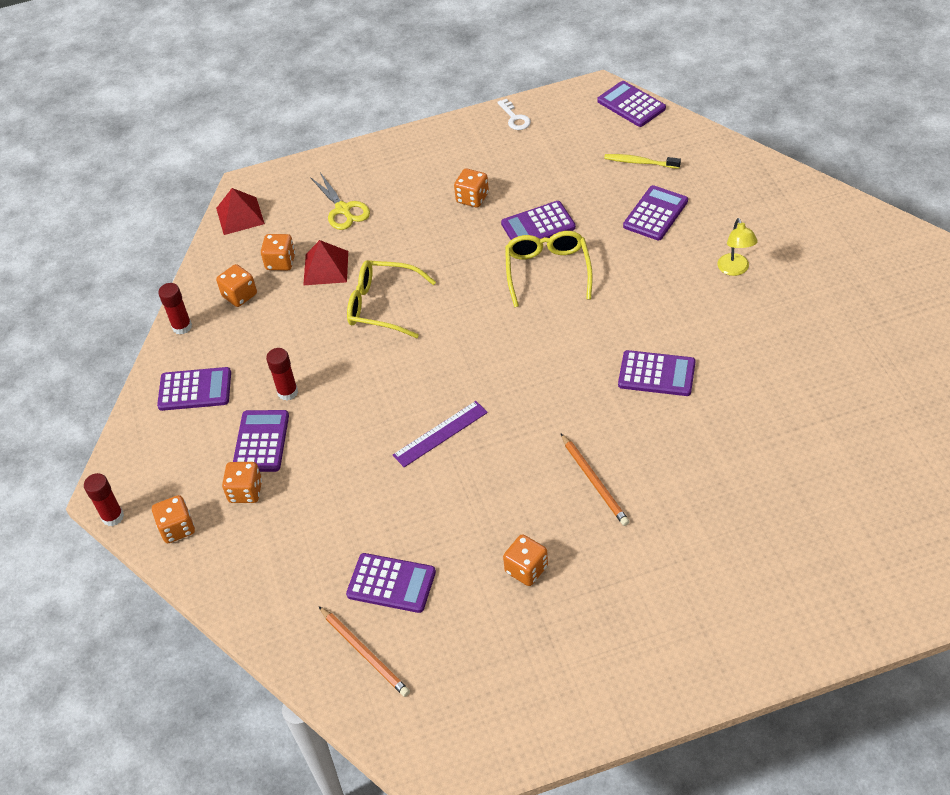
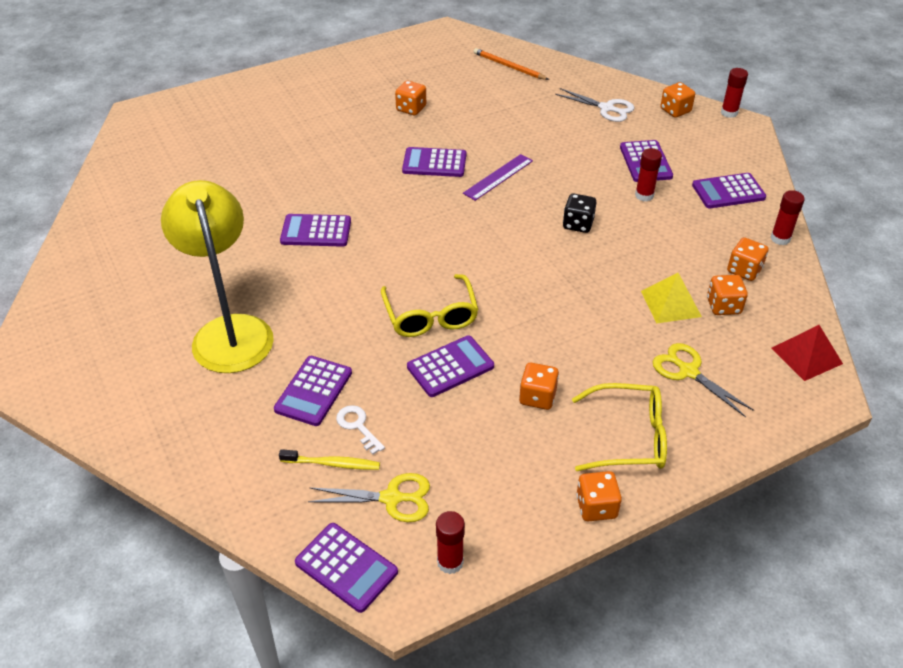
camera: 165 degrees right, 5 degrees down
(245, 492) = (638, 132): orange dice -> orange dice (596, 507)
(263, 542) = (606, 108): none -> white scissors
(326, 268) = (671, 303): red pyramid -> yellow pyramid
(375, 360) = (578, 224): none -> black dice
(382, 306) = (592, 271): yellow glasses -> yellow glasses (628, 437)
(391, 583) = (504, 96): purple calculator -> purple calculator (434, 163)
(515, 118) = (514, 529): white key -> white key (358, 426)
(562, 104) = (450, 562): none -> red glue stick
(594, 482) = (366, 157): orange pencil -> none
(597, 139) = (391, 498): none -> yellow scissors
(735, 270) = (229, 331): yellow lamp -> yellow lamp, size x2.37

